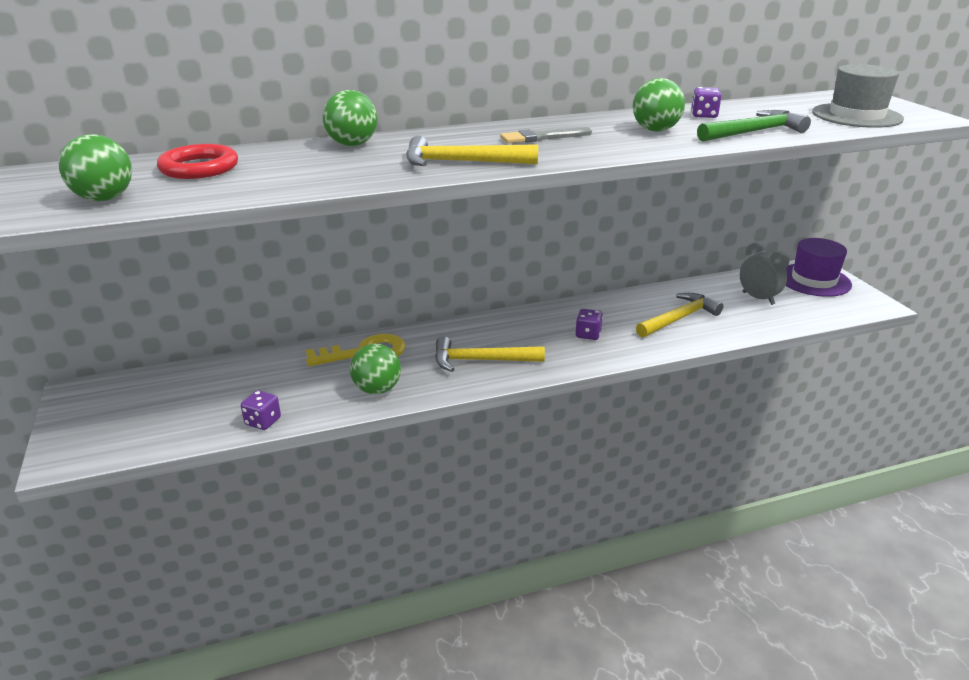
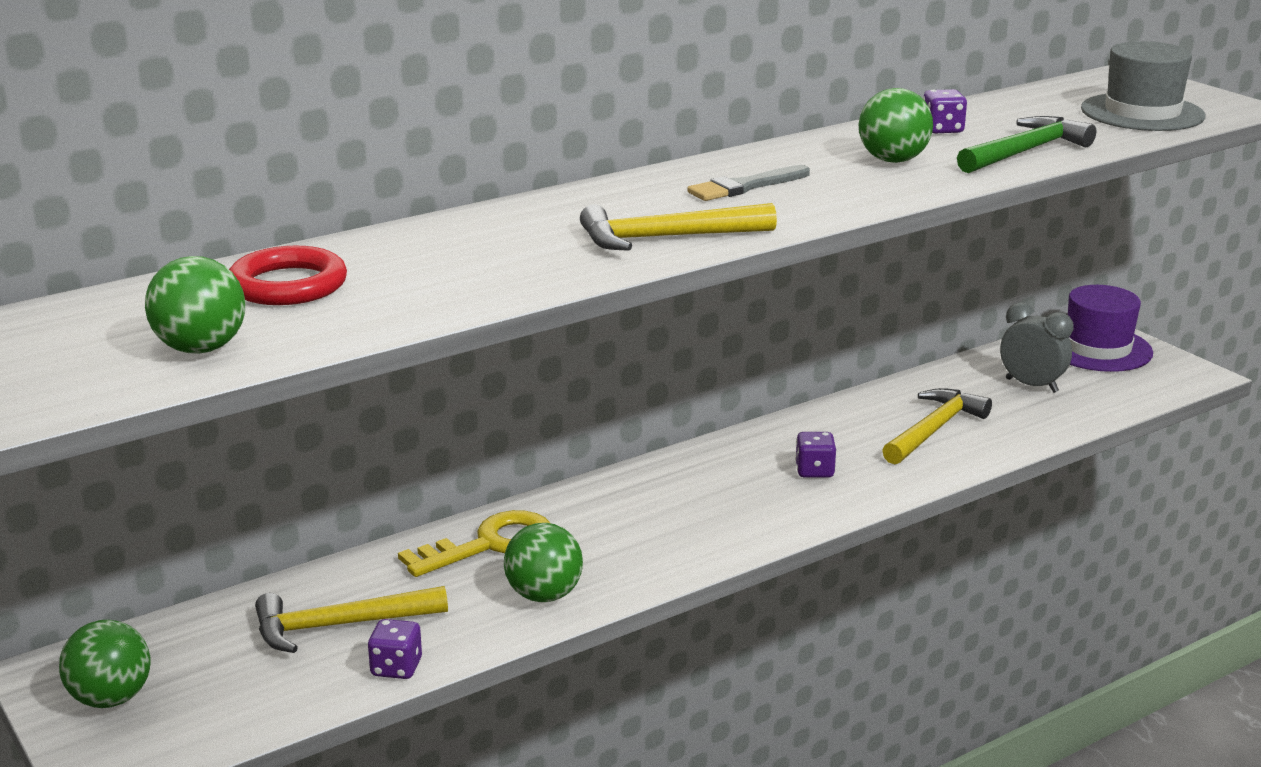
camera: 15 degrees left, 5 degrees down
(352, 145) = (481, 224): green ball -> green ball (111, 699)
(481, 360) = (676, 531): yellow hammer -> yellow hammer (339, 625)

